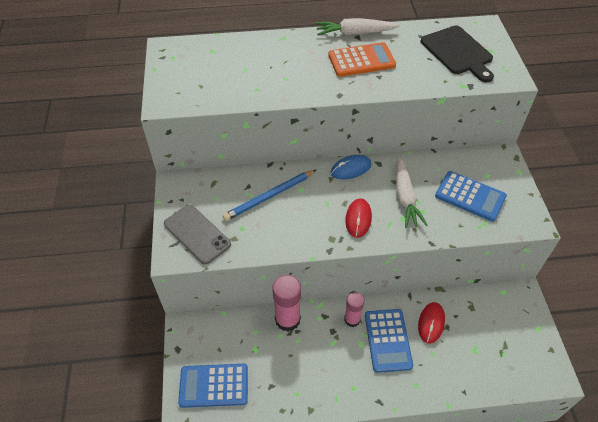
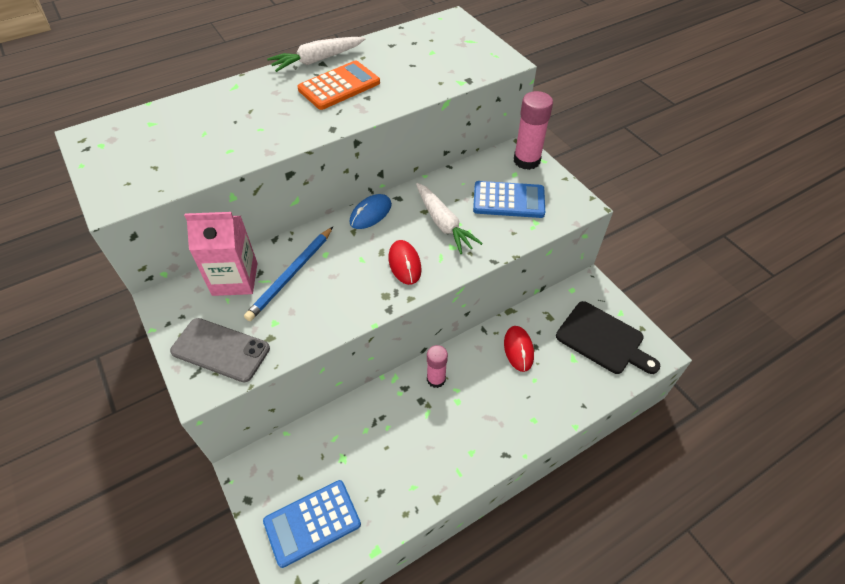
camera: 25 degrees left, 0 degrees up
(228, 185) = (235, 279): none -> pink carton
(287, 319) = (365, 409): pink glue stick -> pink glue stick (526, 160)
(387, 340) = (483, 386): blue calculator -> none
(458, 52) = (439, 51): black cutting board -> black cutting board (603, 339)

